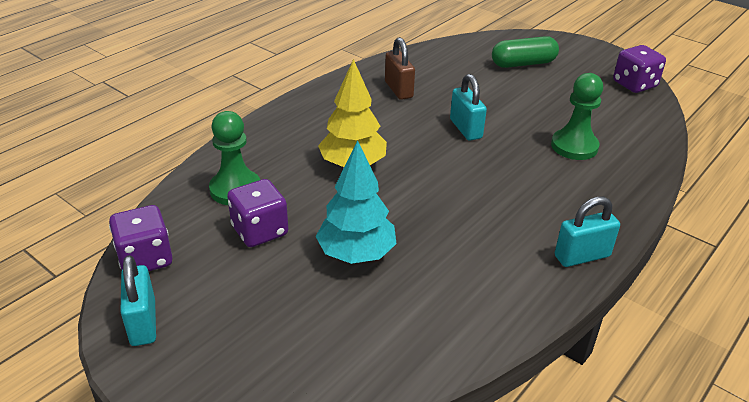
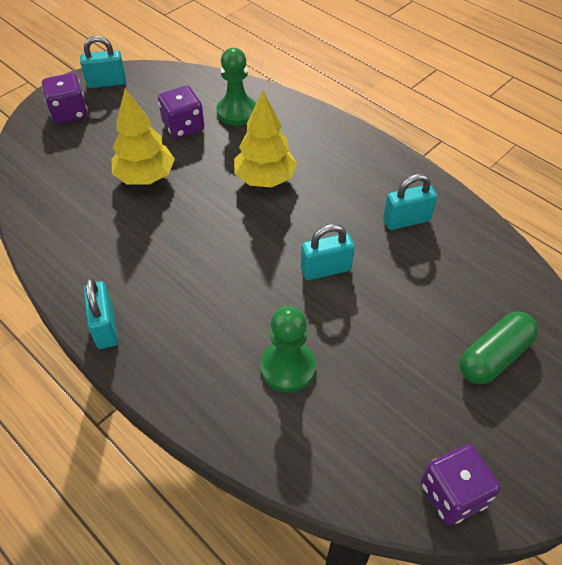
camera: 95 degrees right, 15 degrees up
(145, 259) = (165, 77): purple dice -> purple dice (69, 113)
(356, 254) = (145, 177): turquoise tree -> yellow tree
(398, 90) = (406, 220): brown padlock -> turquoise padlock
(523, 64) = (494, 356): green capsule -> green capsule turned 60 degrees clockwise

